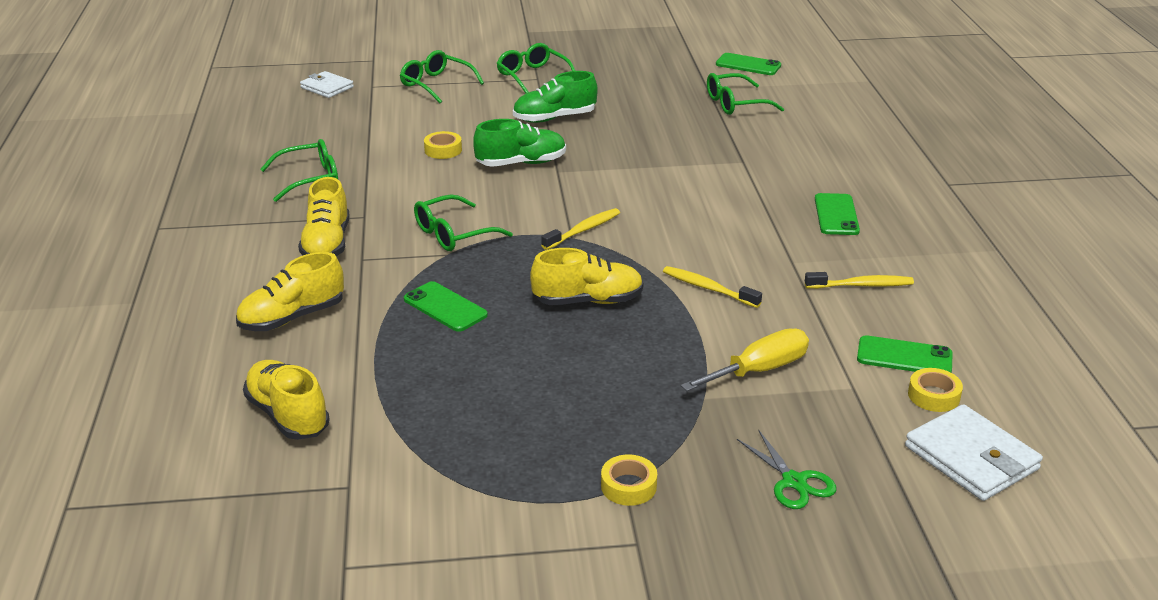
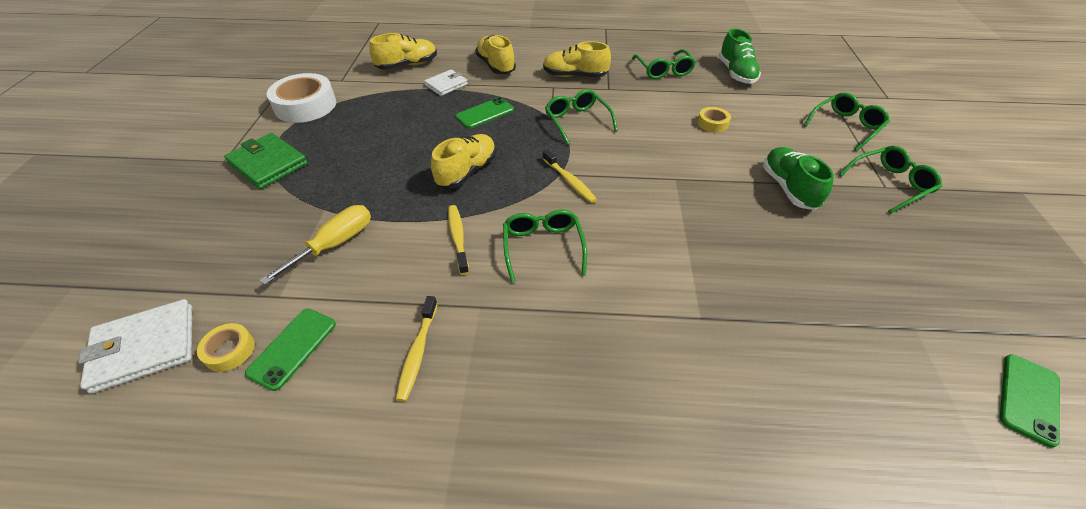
camera: 100 degrees right, 15 degrees up
(327, 87) = (820, 77): white wallet -> white wallet (446, 85)
(448, 504) = (305, 105): none -> white tape
(521, 163) = (690, 160): green shoe -> green shoe (736, 73)
(588, 301) = (467, 171): yellow shoe -> yellow shoe turned 150 degrees counterclockwise
(628, 486) = (268, 164): yellow tape -> green wallet
(708, 288) = (458, 238): yellow toothbrush -> yellow toothbrush turned 60 degrees counterclockwise
(735, 104) = (871, 348): green glasses -> green glasses (543, 247)
(759, 370) = (335, 244): yellow screwdriver -> yellow screwdriver turned 120 degrees counterclockwise
(794, 481) = (212, 234): green scissors -> none
(836, 215) = (564, 375): green phone -> none

